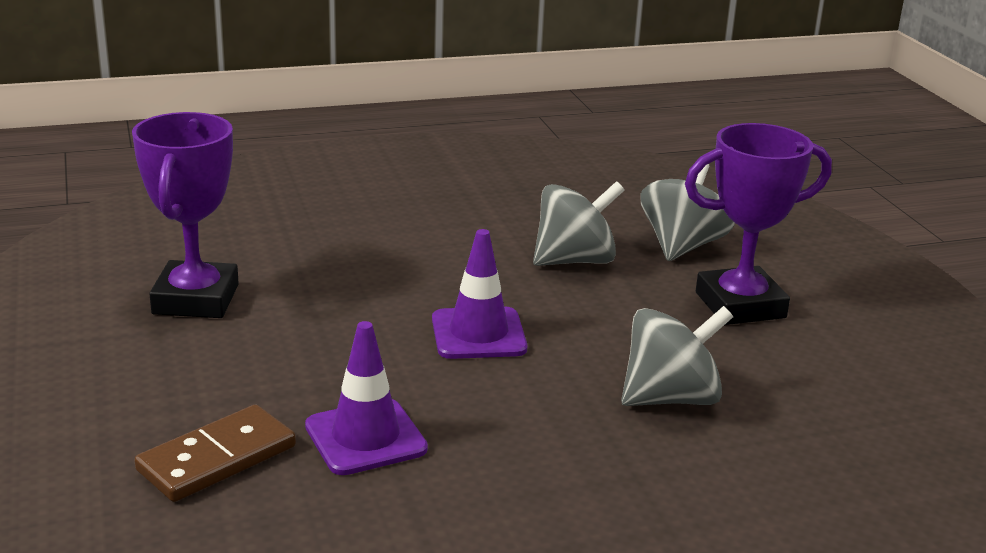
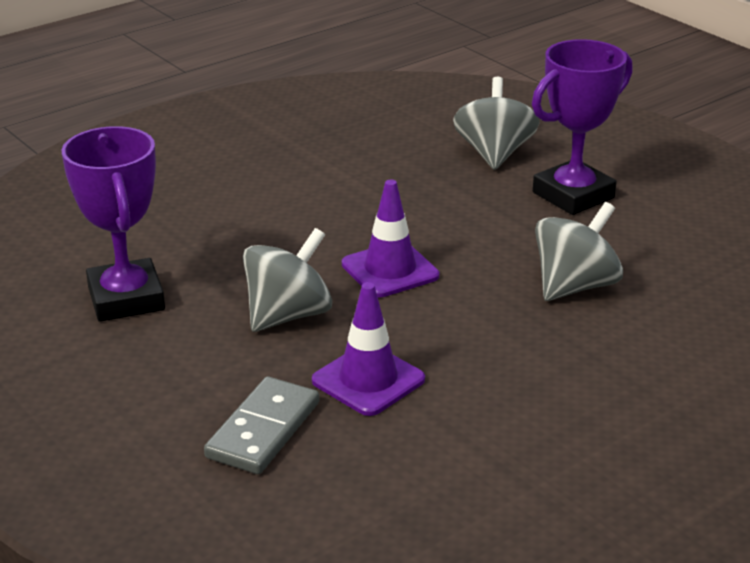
camera: 20 degrees left, 5 degrees up
(217, 459) = (263, 430): brown domino -> grey domino
(574, 260) = (418, 186): grey spinning top -> grey spinning top (288, 315)

